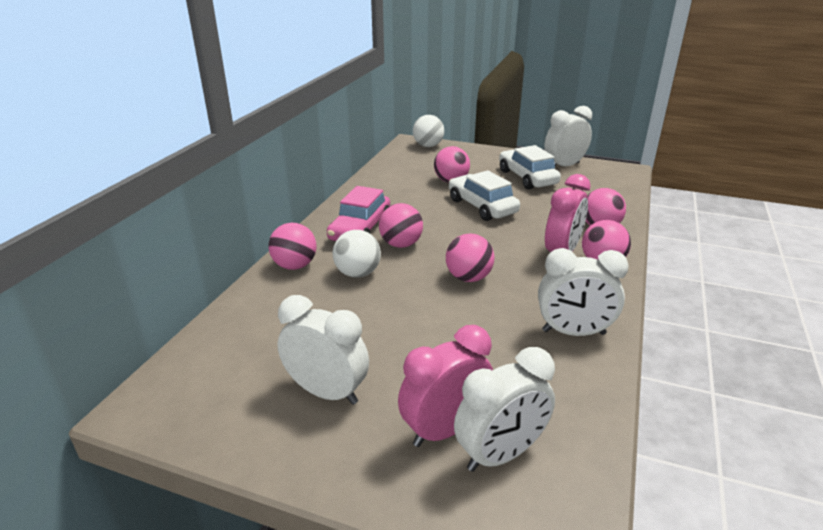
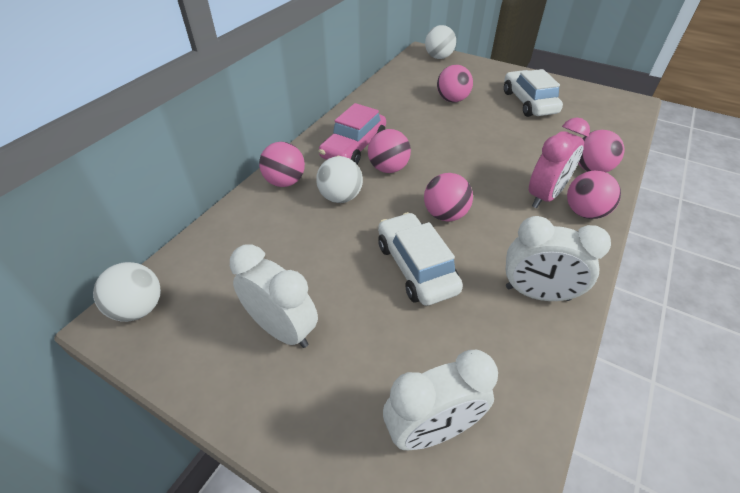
camera: 10 degrees right, 15 degrees up
(163, 393) = (139, 308): none -> white ball
(445, 429) = (384, 390): pink clock -> none
(482, 206) = (476, 132): white car -> white car (416, 267)
(564, 166) = (569, 92): white clock -> none

